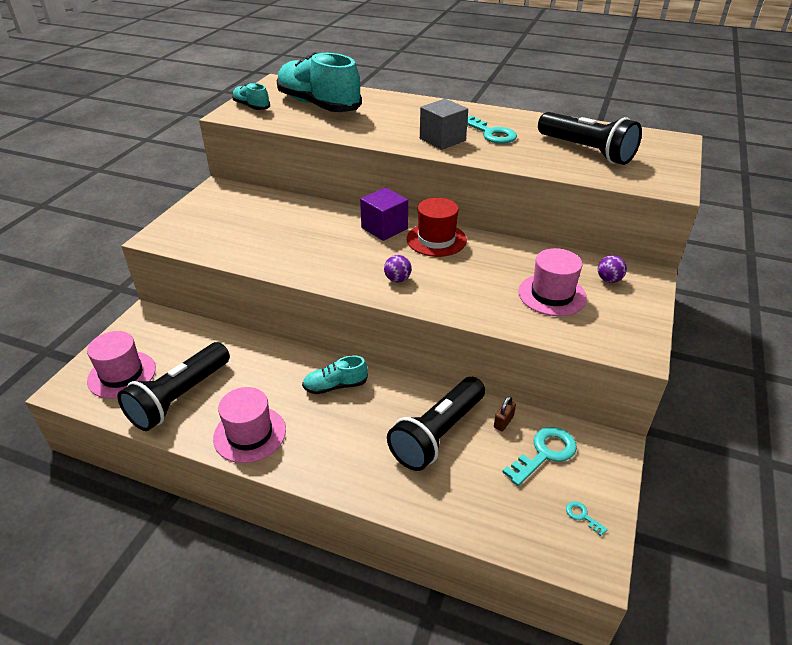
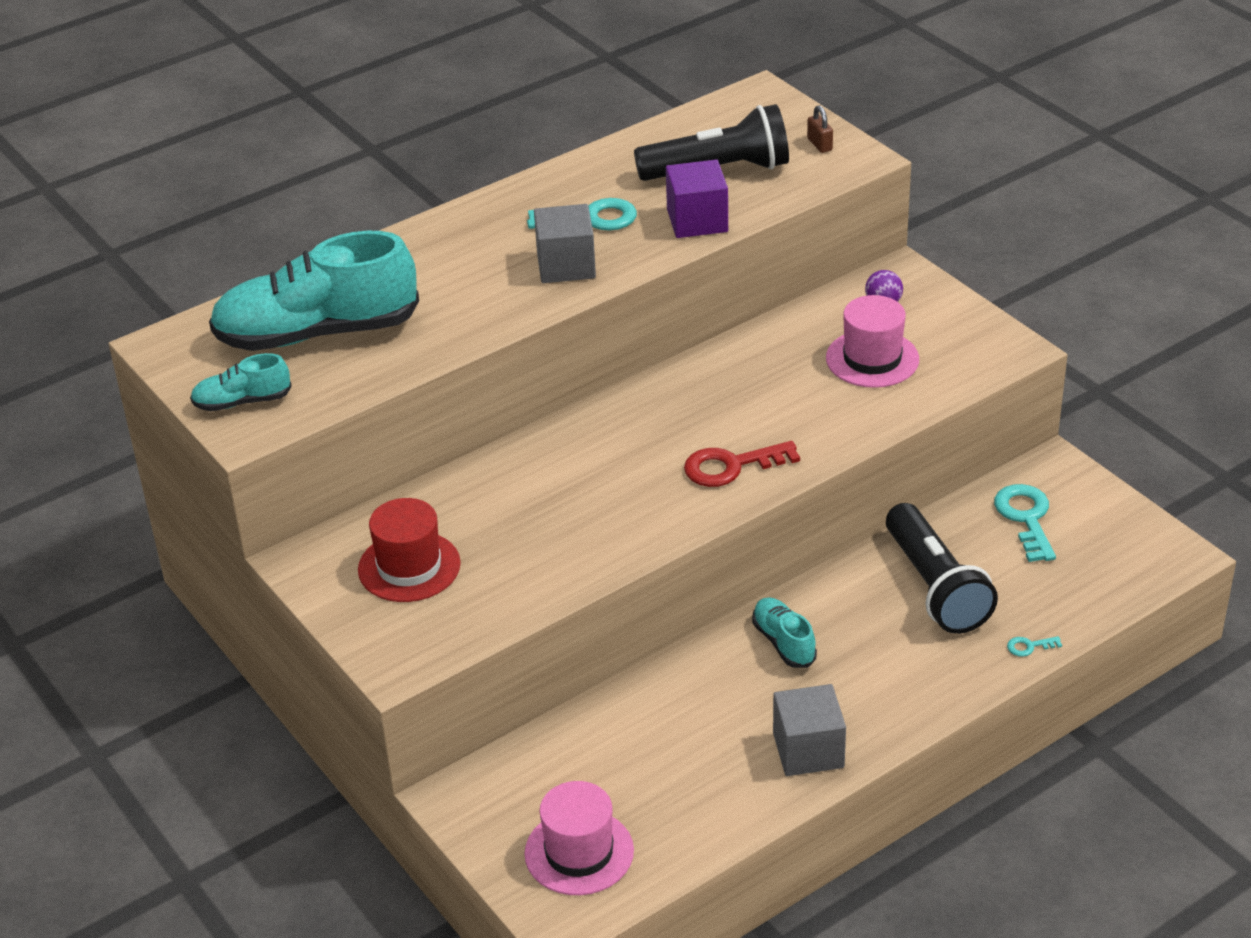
camera: 55 degrees left, 0 degrees up
(179, 397) = (682, 801): black flashlight -> none
(249, 434) = (808, 750): pink hat -> grey cube
(335, 386) = (783, 642): turquoise shoe -> turquoise shoe turned 135 degrees clockwise
(384, 228) = (600, 431): purple cube -> purple cube (697, 221)
(397, 279) = (731, 466): purple ball -> red key
(436, 239) = (673, 397): red hat -> red hat (409, 567)
(503, 422) = (958, 527): brown padlock -> brown padlock (819, 144)
(582, 516) = (1122, 534): turquoise key -> turquoise key (1029, 646)

